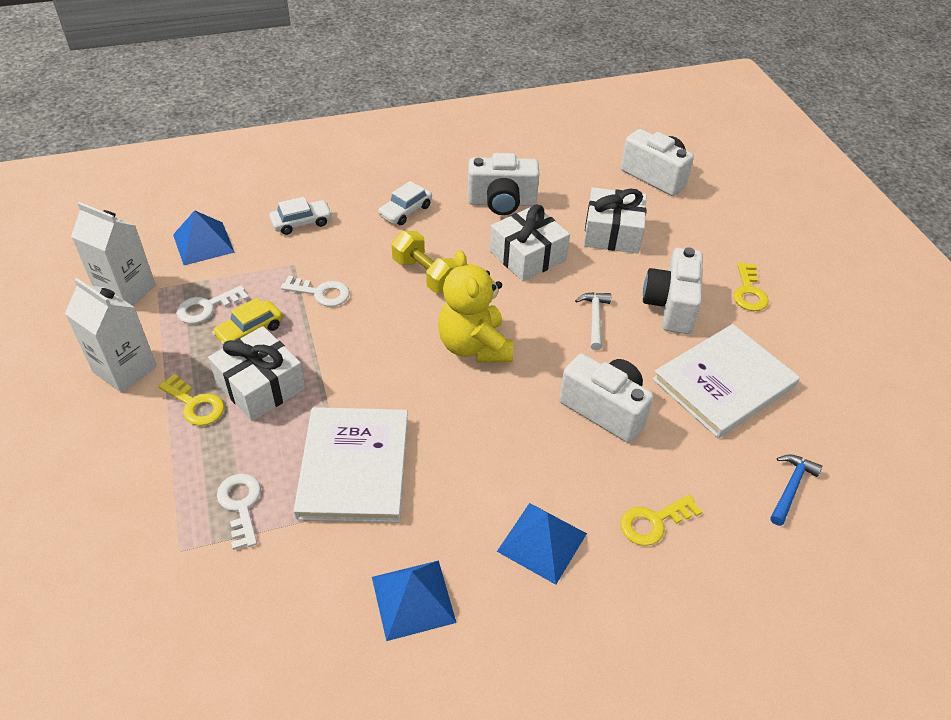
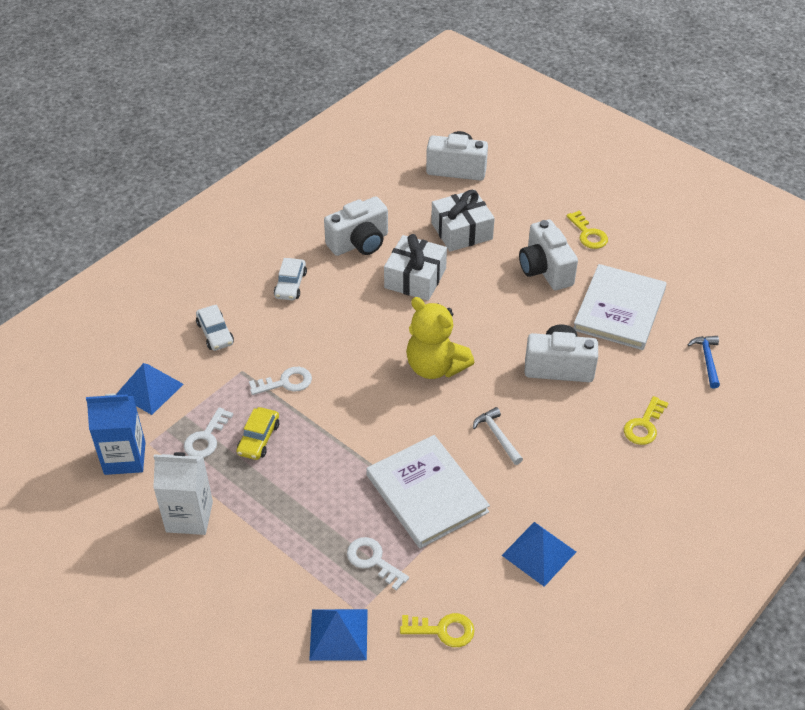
camera: 30 degrees left, 0 degrees up
(126, 290) = (125, 458): white carton -> blue carton
(195, 404) = (271, 512): yellow key -> yellow key (443, 630)
(260, 385) = (307, 474): white gift -> none
(301, 222) = (215, 333): white car -> white car turned 120 degrees clockwise
(425, 275) = (352, 330): yellow dumbbell -> none
(542, 542) = (588, 474): blue pyramid -> blue pyramid (338, 634)
(594, 319) = (501, 305): white hammer -> white hammer (497, 436)

